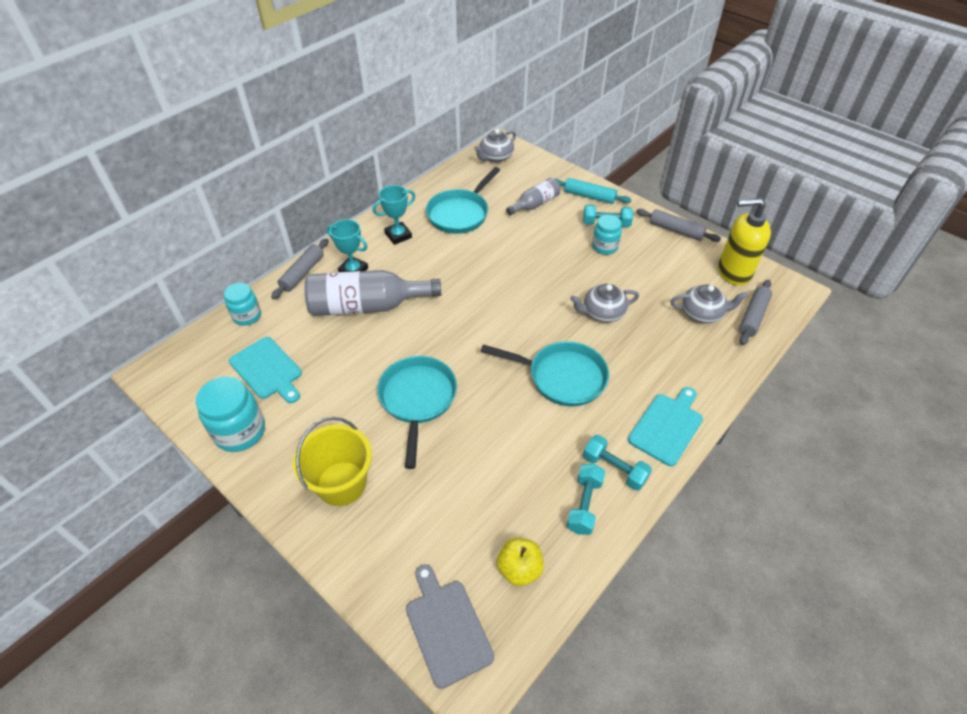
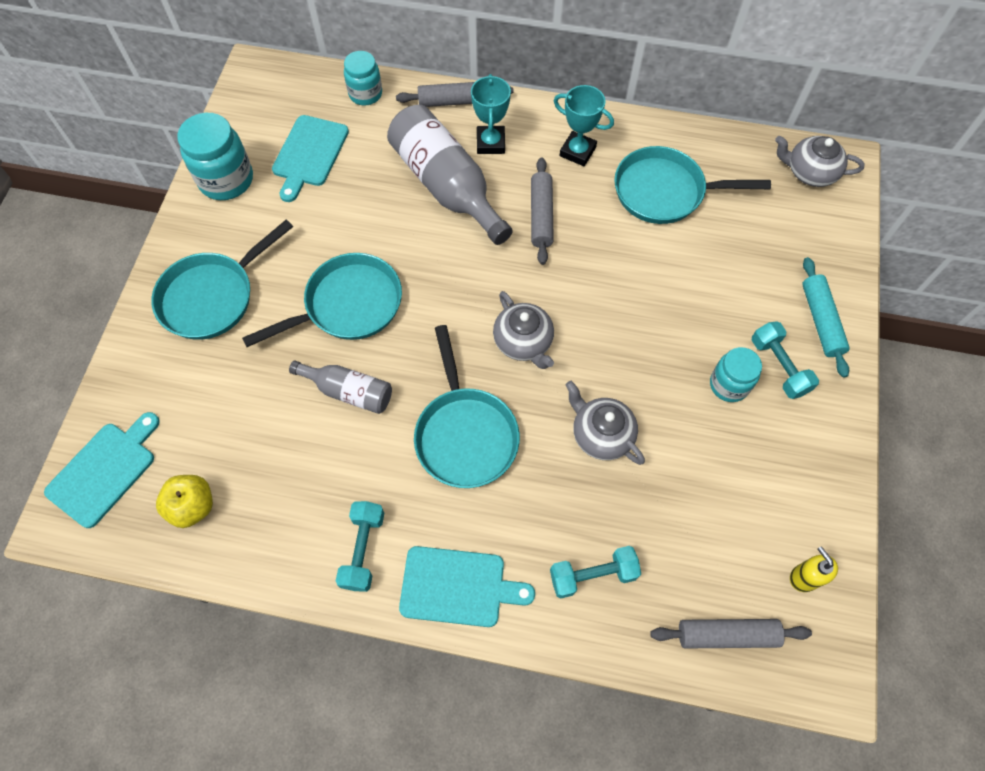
camera: 60 degrees right, 15 degrees up
(341, 483) = (212, 297): yellow bucket -> turquoise pan
(446, 628) = (104, 470): grey cutting board -> turquoise cutting board
(535, 204) = (750, 264): grey bottle -> grey bottle (349, 391)
(584, 505) = (299, 537): turquoise dumbbell -> turquoise dumbbell (593, 575)
(676, 230) = (836, 464): grey rolling pin -> grey rolling pin (541, 216)
(702, 313) = (685, 562): grey teapot -> grey teapot (523, 342)
(733, 272) = (804, 577): yellow soap dispenser -> yellow soap dispenser, size x0.49

